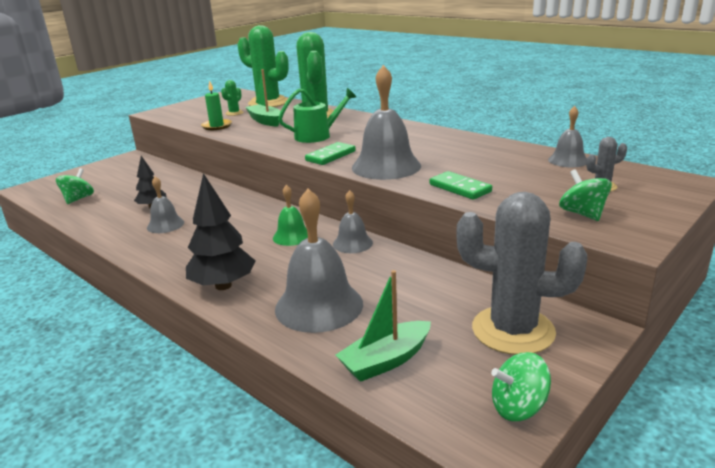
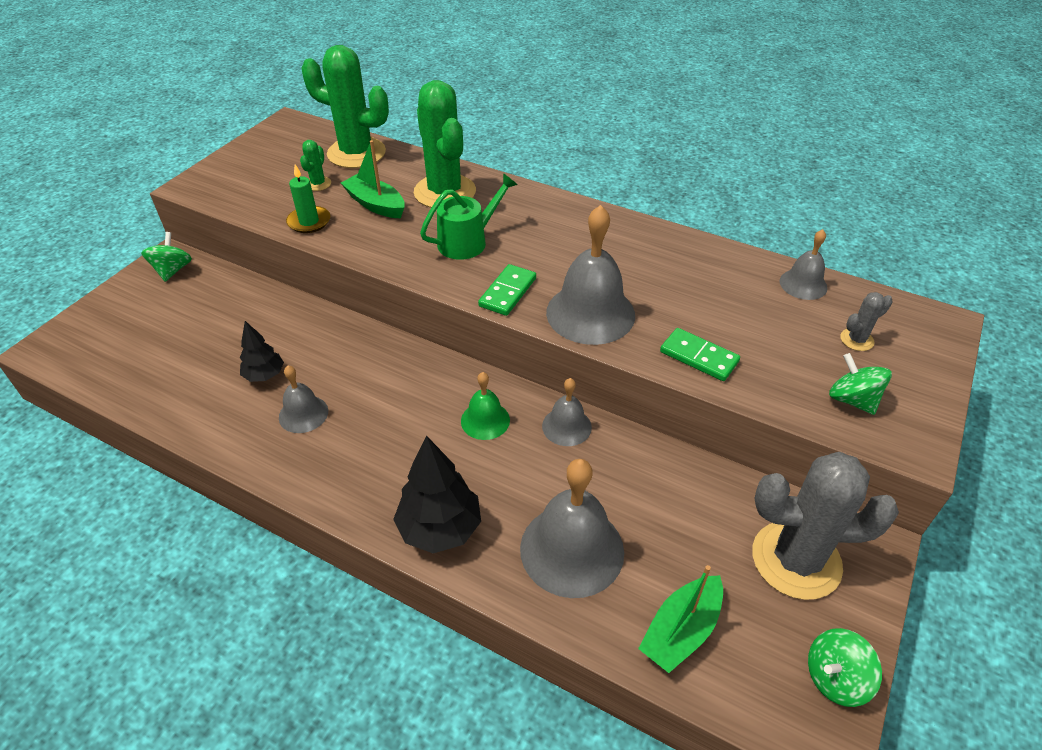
camera: 15 degrees left, 20 degrees up
(78, 199) = (142, 367): green spinning top -> green spinning top (173, 270)

